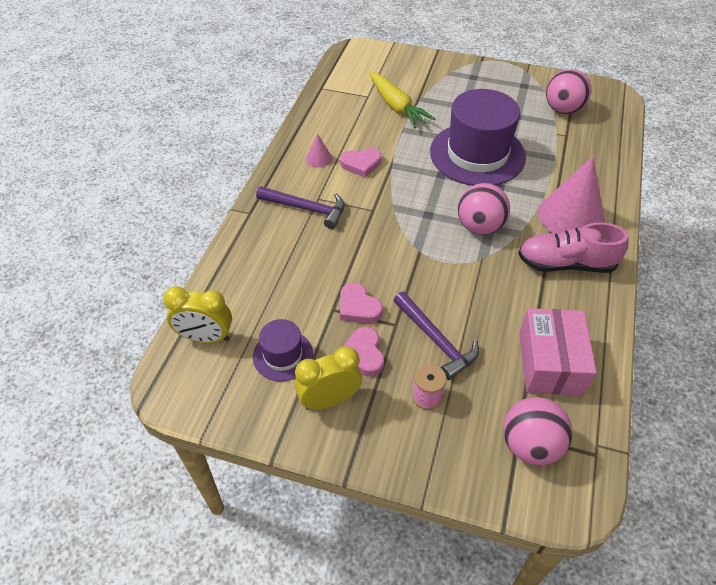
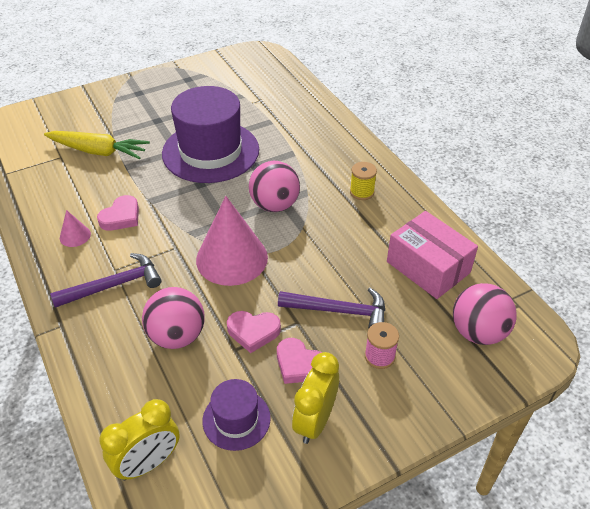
camera: 45 degrees left, 5 degrees down
(563, 110) = (237, 82): pink ball -> pink ball (177, 336)
(565, 264) = (362, 192): pink shoe -> yellow spool
(571, 216) = (328, 156): pink cone -> pink cone (232, 258)

